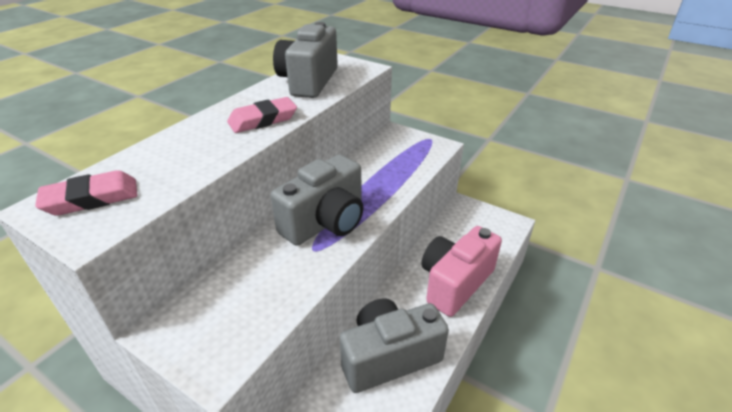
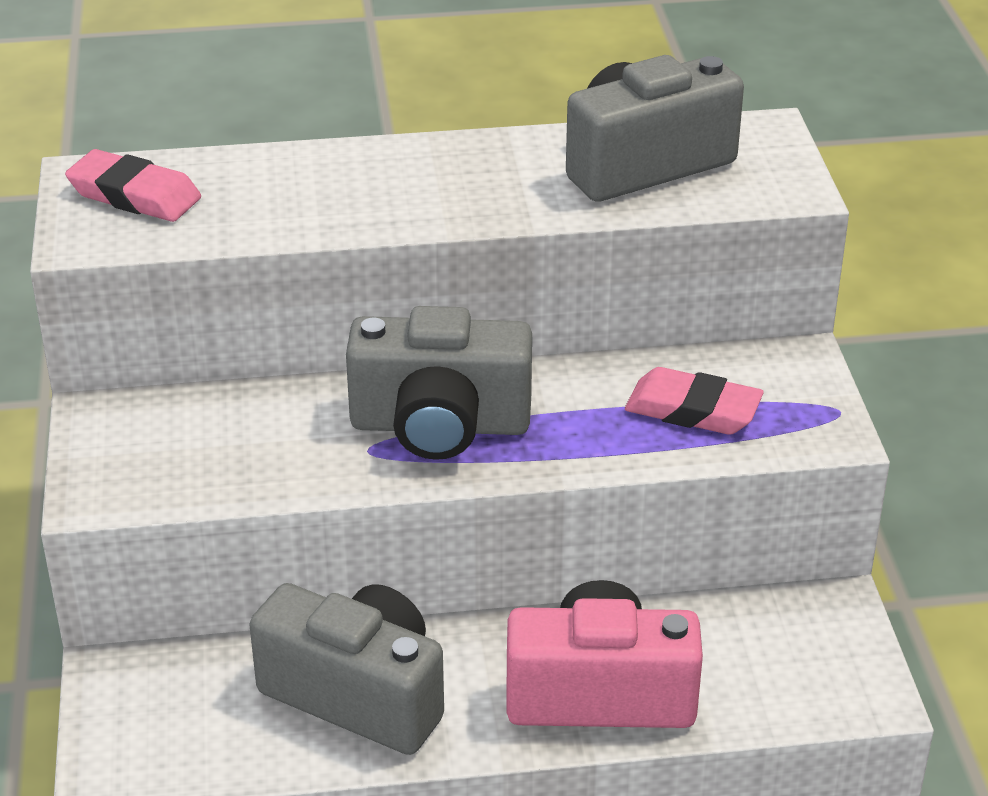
camera: 50 degrees right, 0 degrees up
(263, 120) = (463, 197): pink eraser -> pink eraser (693, 410)

